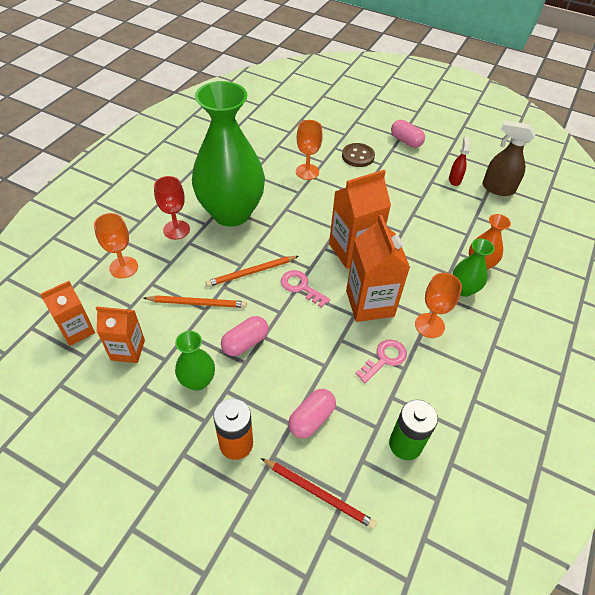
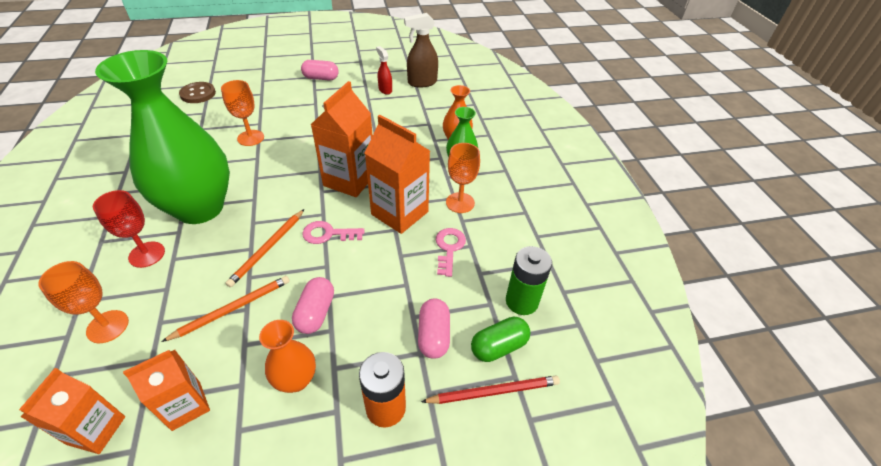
camera: 40 degrees left, 5 degrees down
(198, 381) = (296, 379): green vase -> orange vase
(353, 464) = (498, 346): none -> green capsule
(358, 156) = (288, 106): brown button -> brown button (198, 94)

